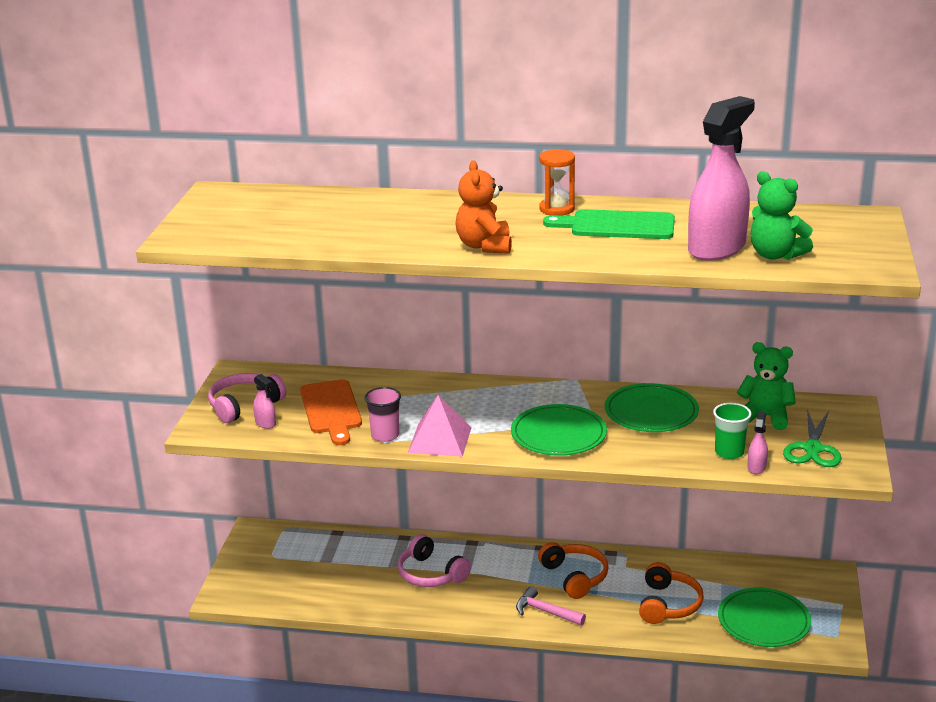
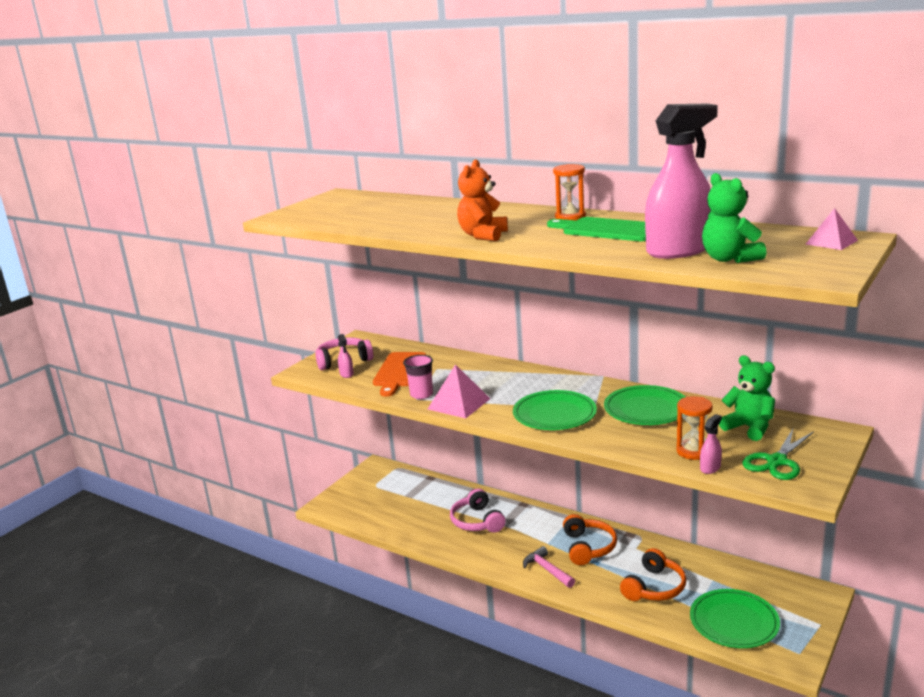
camera: 25 degrees right, 5 degrees down
(729, 452) = (693, 451): green cup -> orange hourglass
(851, 223) = (831, 242): none -> pink pyramid

